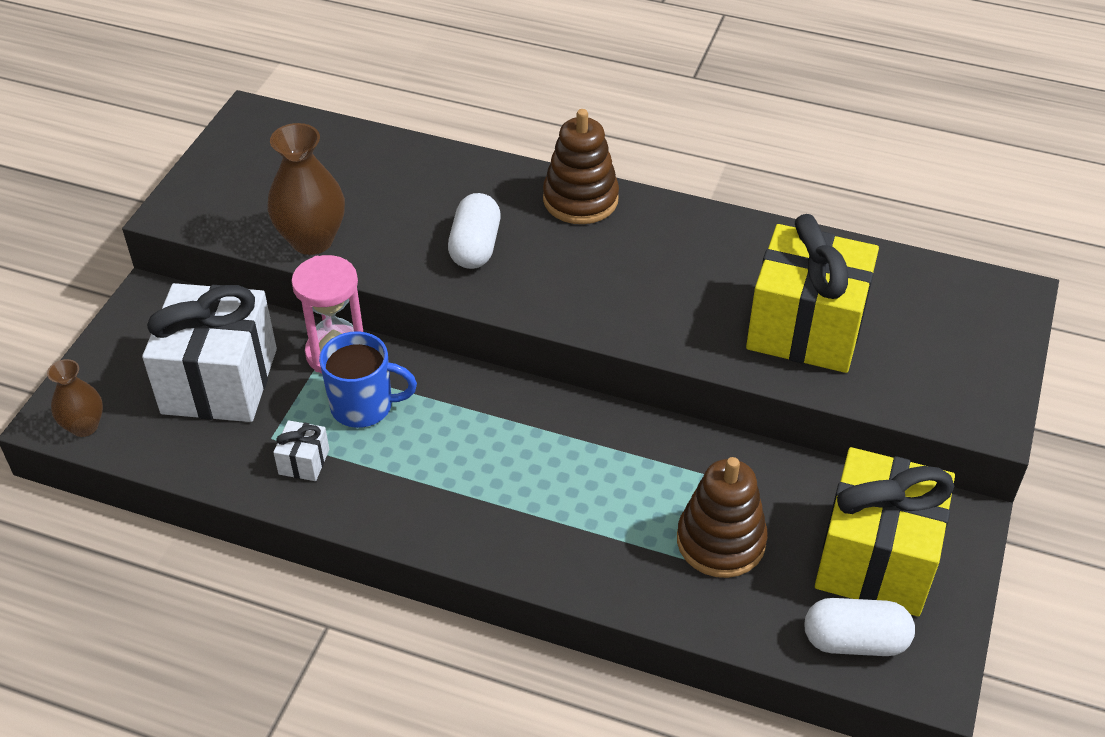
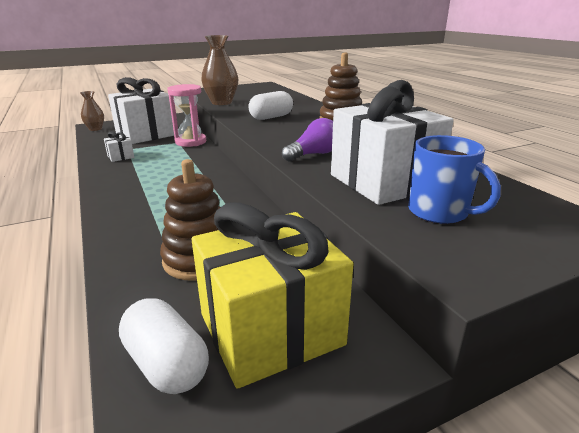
camera: 45 degrees right, 20 degrees down
(363, 406) = (168, 154): blue mug -> blue mug (439, 212)
(673, 317) = (313, 154): none -> purple light bulb
(805, 328) = (383, 182): yellow gift -> white gift

